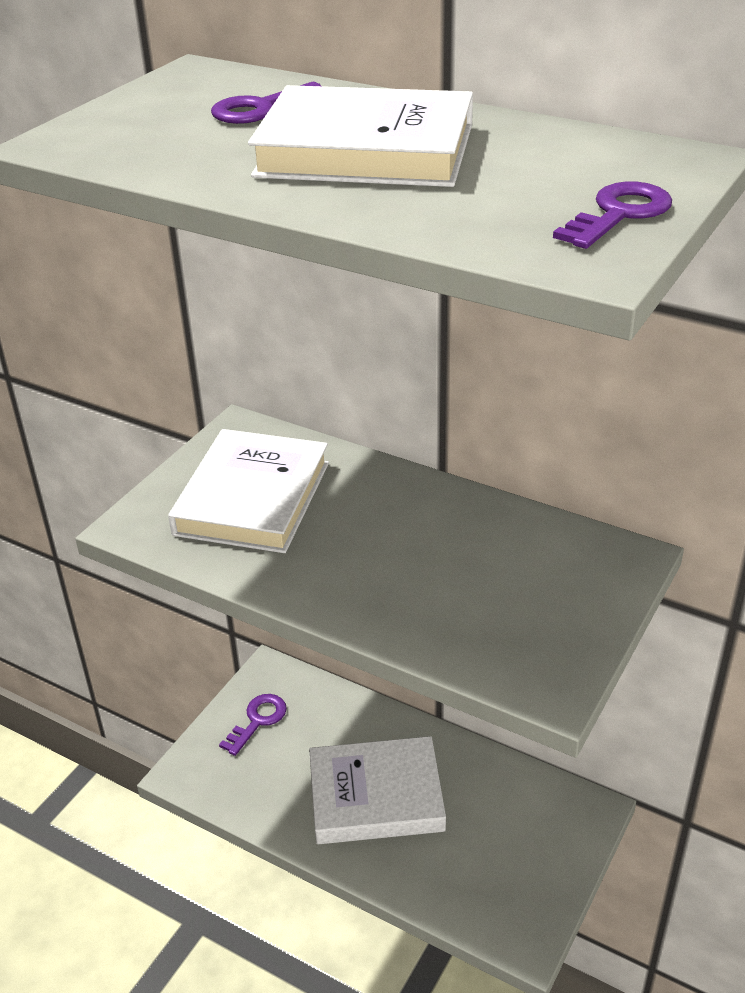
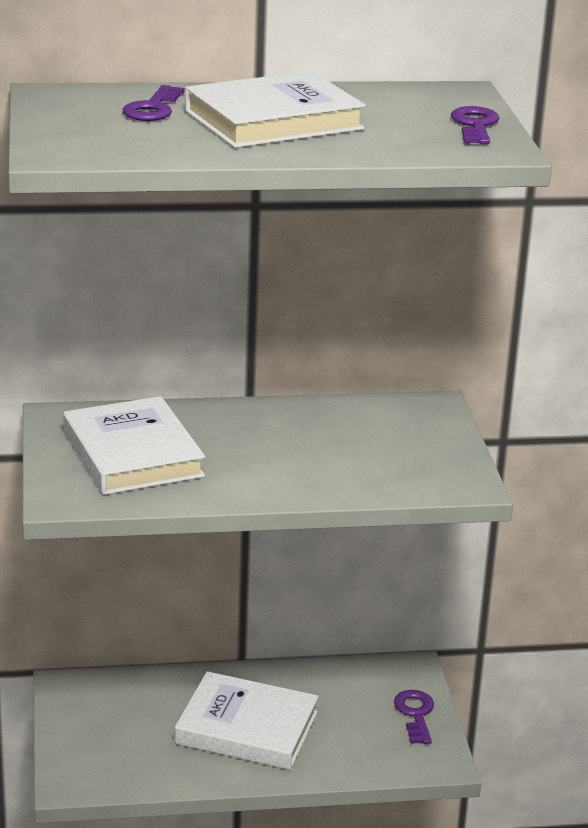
camera: 40 degrees left, 10 degrees down
(258, 720) = (93, 722): purple key -> purple key (415, 714)
(376, 796) = (247, 728): white book -> white book turned 60 degrees clockwise

